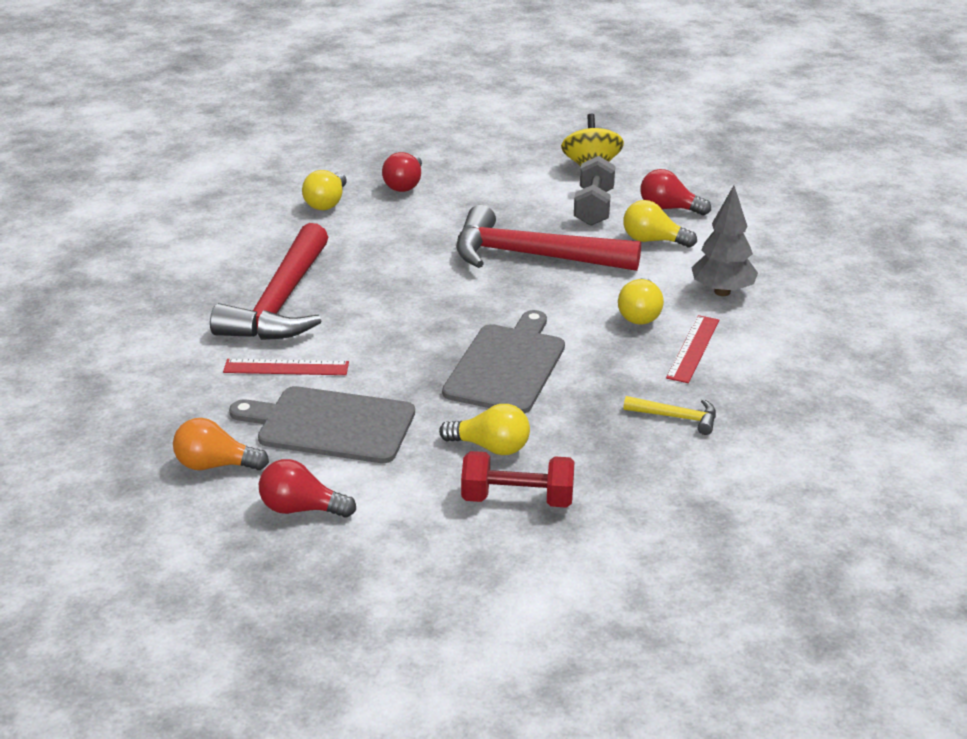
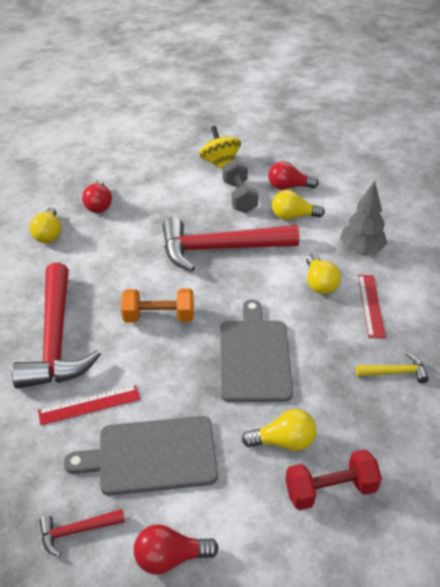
camera: 20 degrees left, 10 degrees up
(215, 465) = (77, 531): orange light bulb -> red hammer
(413, 306) = (159, 317): none -> orange dumbbell

